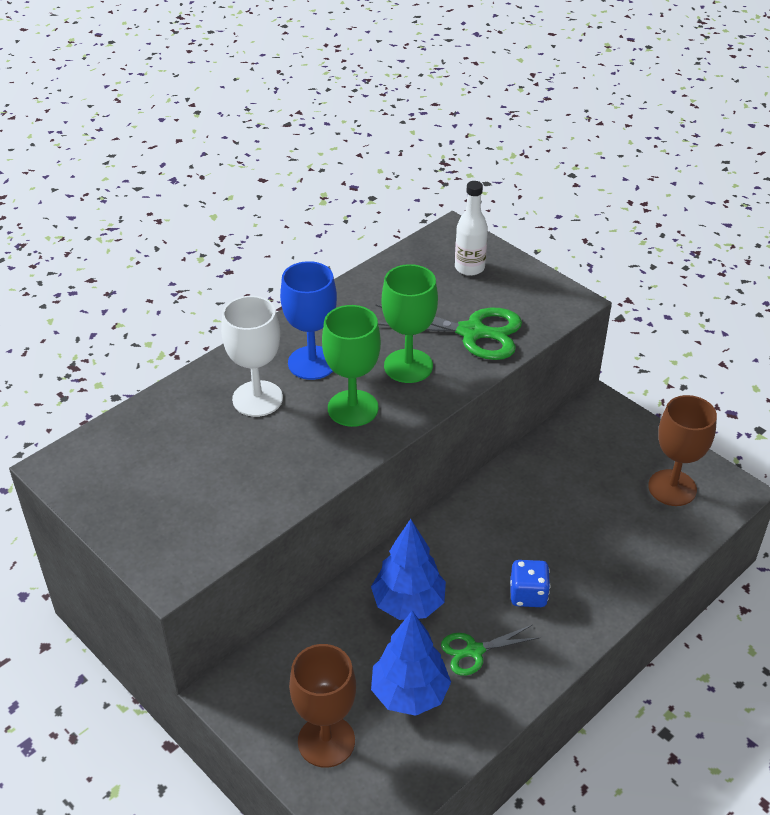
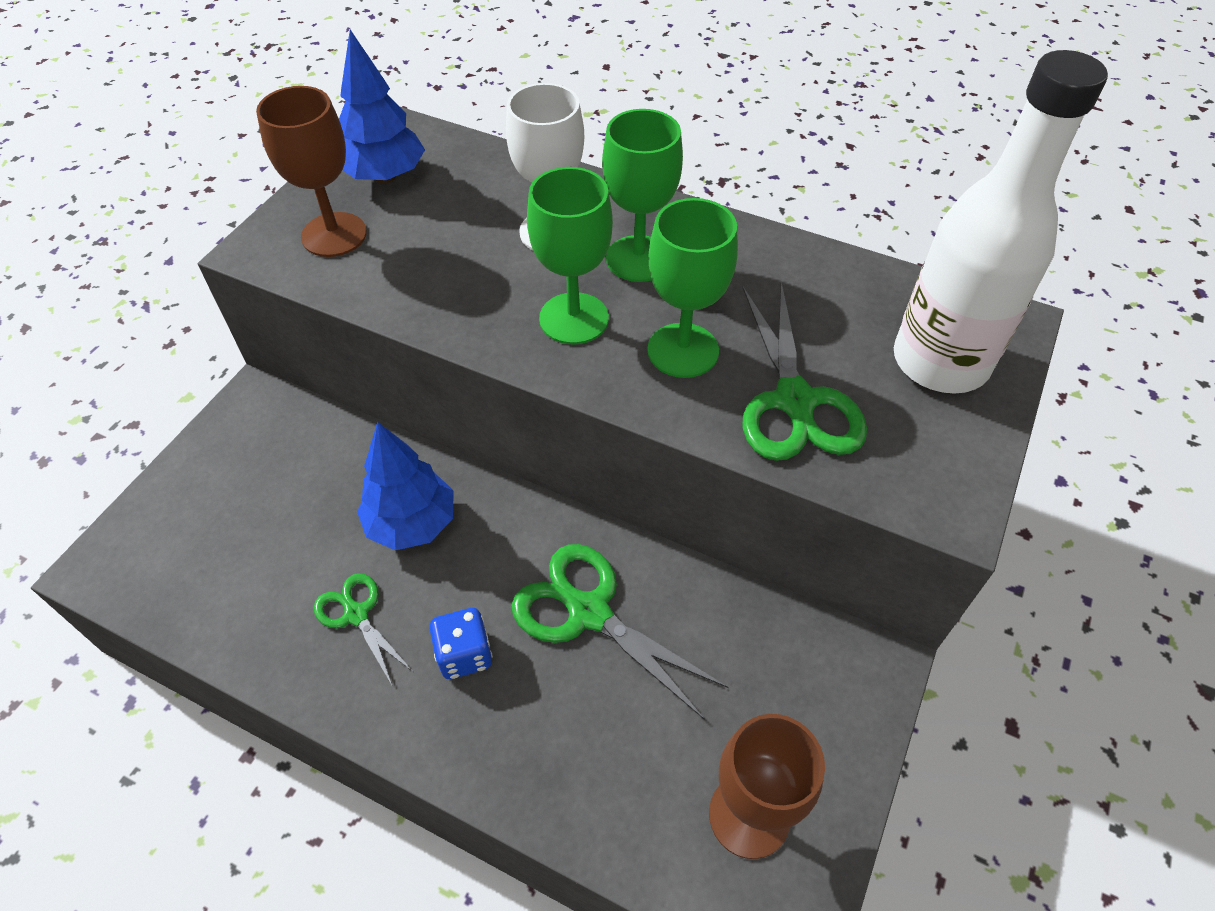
camera: 70 degrees right, 10 degrees up
(312, 363) = (638, 259): blue goblet -> green goblet
(326, 741) = (203, 502): brown goblet -> brown goblet (334, 235)
(410, 694) = (278, 563): blue tree -> blue tree (385, 177)
(469, 268) = (940, 362): white bottle -> white bottle, size x1.98
(520, 522) = (589, 613): none -> green scissors

